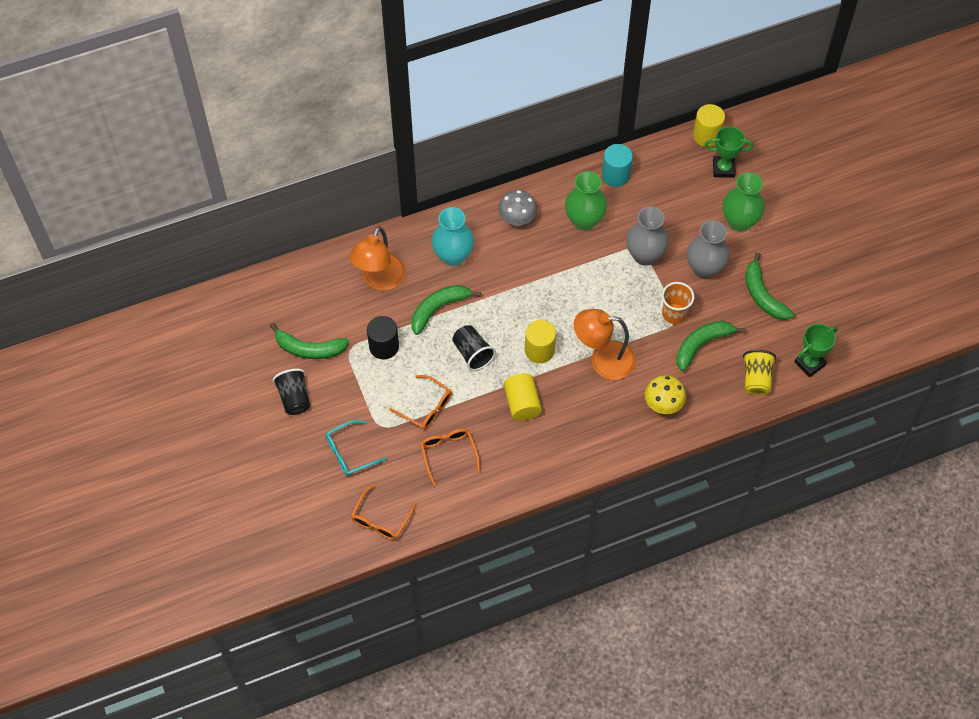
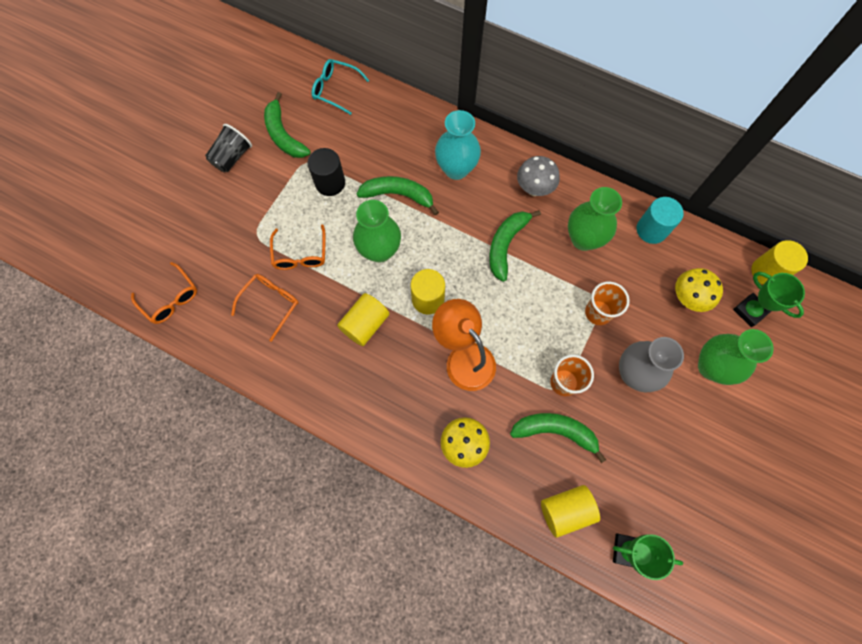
camera: 50 degrees right, 10 degrees up
(350, 453) = (214, 231): turquoise glasses -> turquoise glasses (335, 89)
(379, 280) = (387, 136): orange lamp -> none
(381, 519) = (170, 299): orange glasses -> orange glasses turned 120 degrees counterclockwise
(472, 353) = (379, 250): black cup -> green vase
(645, 255) = (598, 312): grey vase -> orange cup
(683, 196) = (687, 298): none -> yellow mushroom
(756, 378) = (565, 510): yellow cup -> yellow cylinder
(762, 295) = (657, 447): green banana -> green banana (506, 245)

